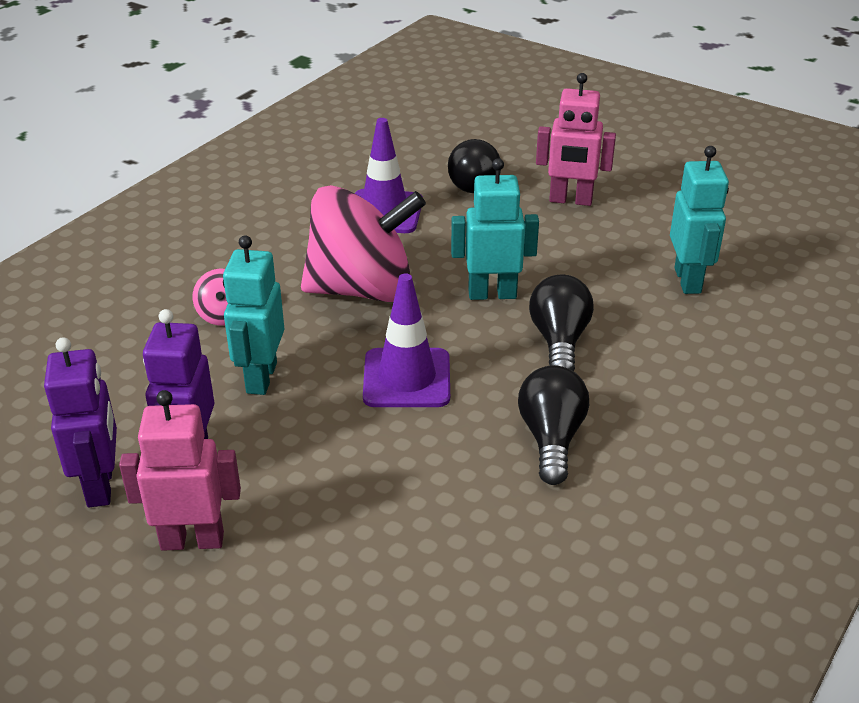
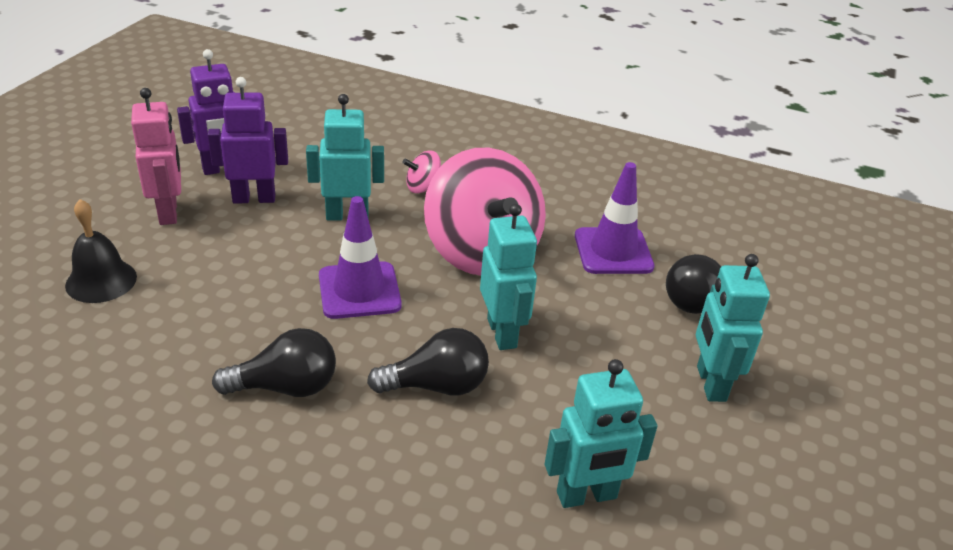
camera: 75 degrees right, 0 degrees up
(333, 602) = (101, 281): none -> black bell
(570, 200) = (710, 383): pink robot -> turquoise robot

